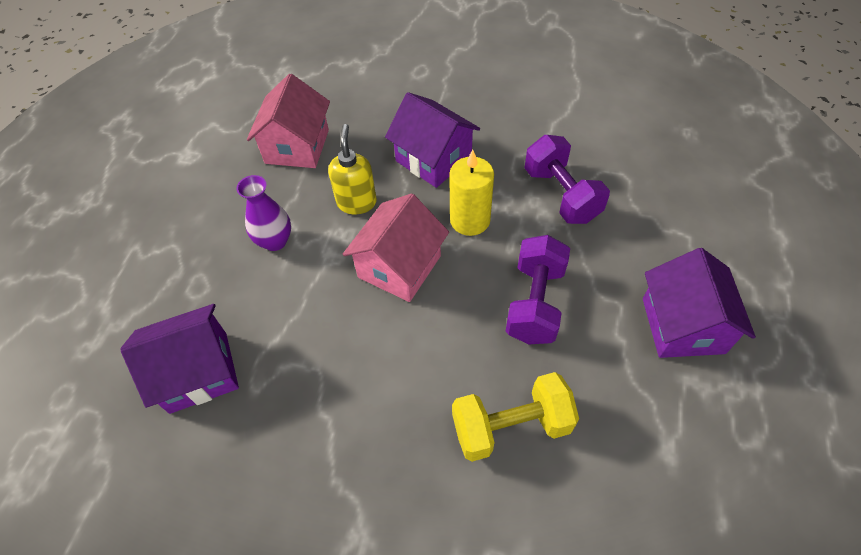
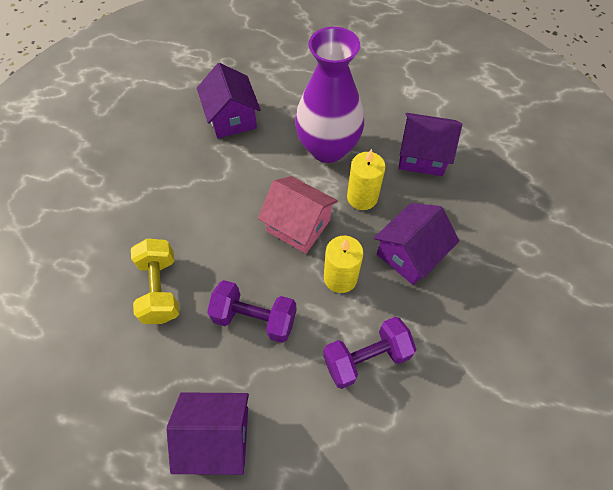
camera: 90 degrees right, 5 degrees up
(275, 241) = (327, 148): purple vase -> purple vase, size x2.11
(297, 146) = (422, 156): pink house -> purple house
(357, 202) = (362, 197): yellow soap dispenser -> yellow candle

